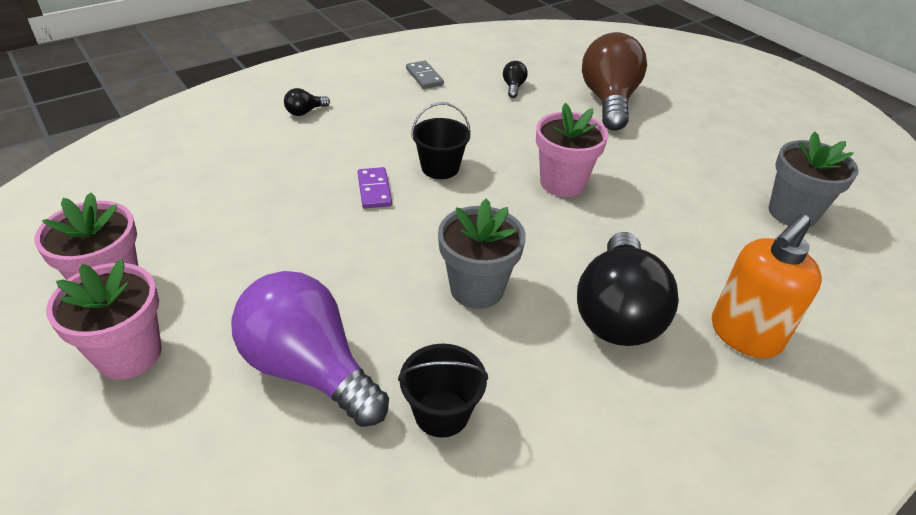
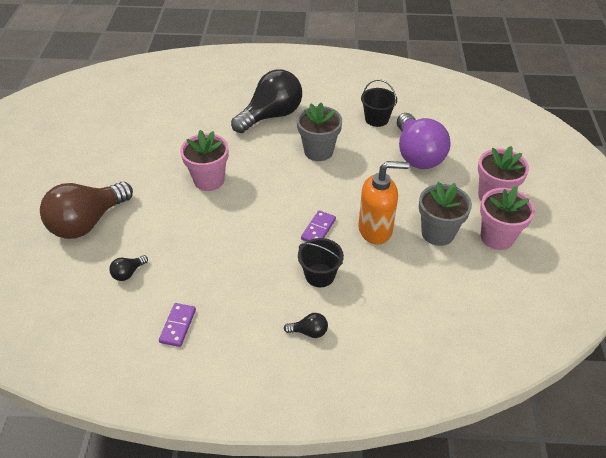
camera: 140 degrees left, 5 degrees up
(424, 77) = (178, 326): grey domino -> purple domino
(440, 168) = (264, 225): black bucket -> black bucket (320, 275)
(744, 335) = (235, 88): orange soap dispenser -> orange soap dispenser (375, 230)
(792, 213) = (127, 111): grey flower pot -> grey flower pot (437, 233)

